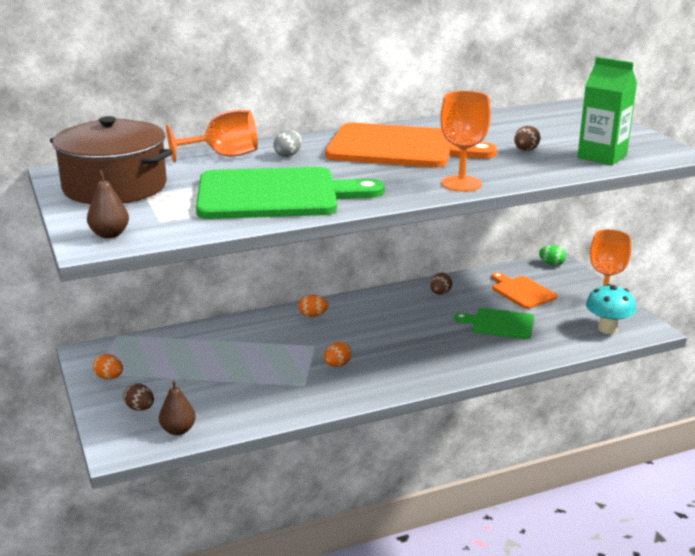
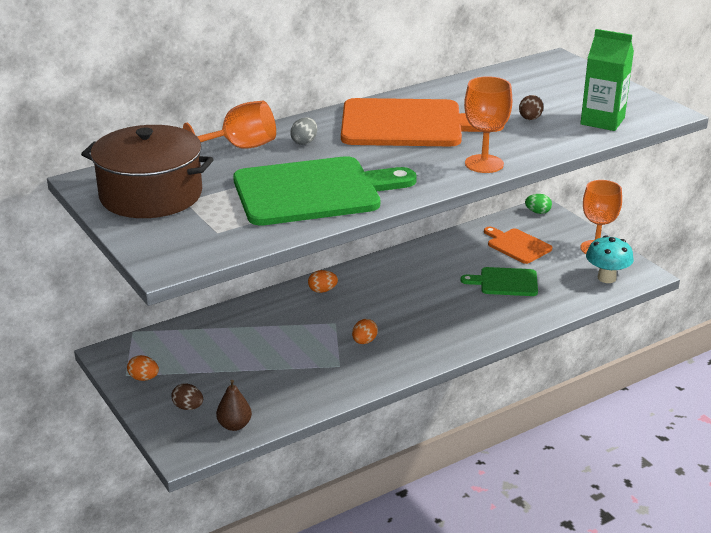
camera: 10 degrees left, 5 degrees up
(110, 234) = (176, 252): brown pear -> none
(440, 293) = (439, 254): brown egg -> none

